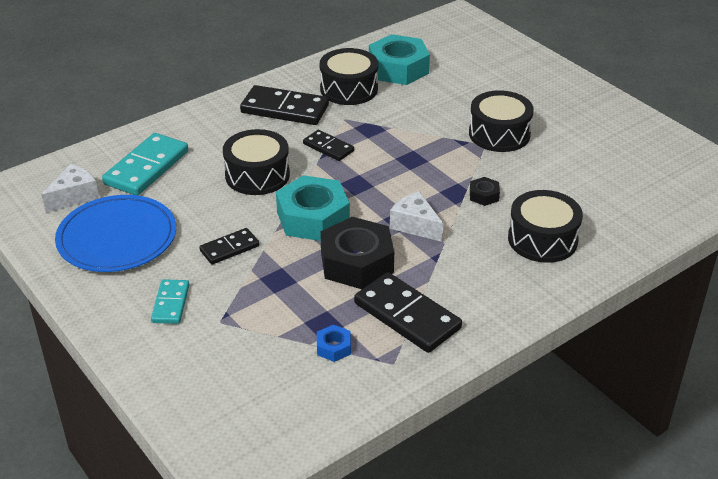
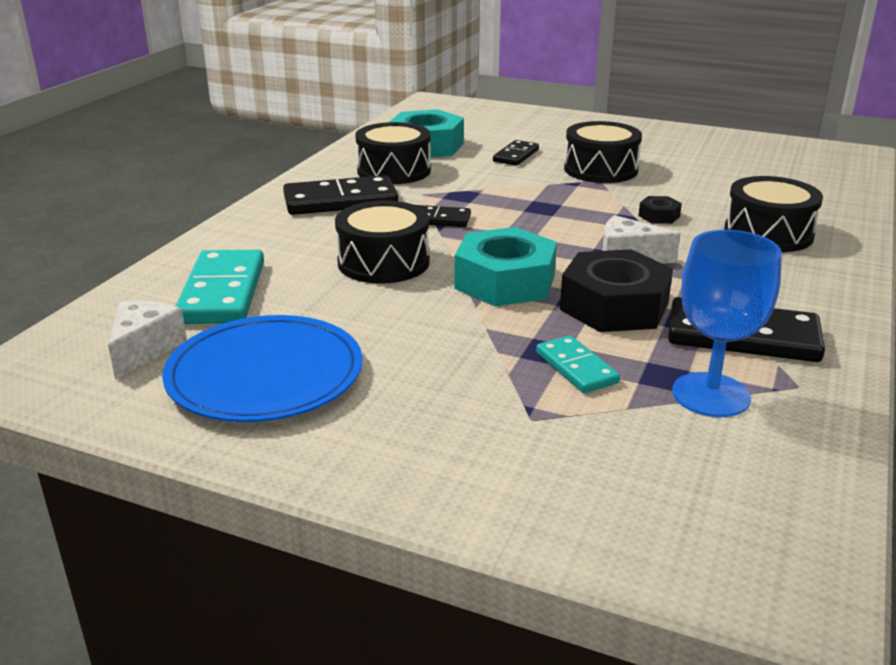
camera: 30 degrees left, 10 degrees down
(171, 304) = (437, 422): turquoise domino -> turquoise domino (576, 368)
(229, 248) = (441, 339): black domino -> black domino (516, 156)
(333, 347) = (711, 395): blue nut -> blue goblet

